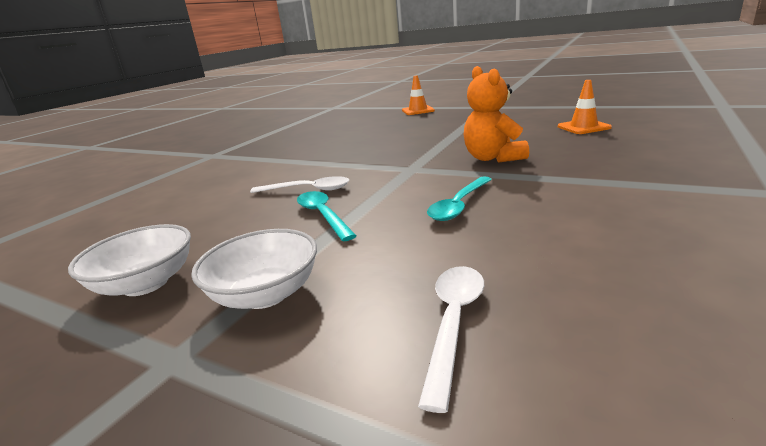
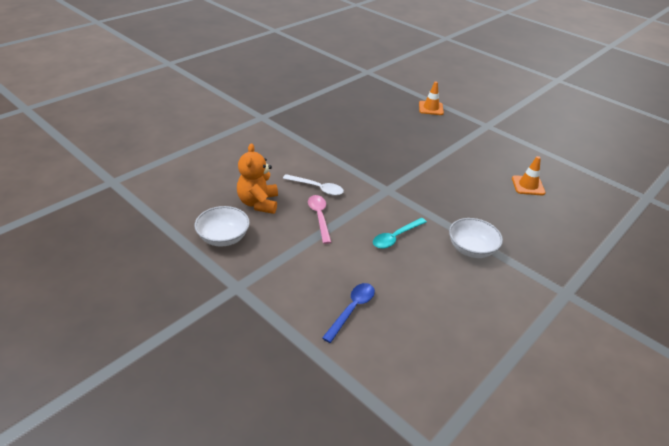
camera: 10 degrees right, 15 degrees up
(265, 294) = (278, 265): white bowl -> white bowl (471, 249)
(323, 215) = (319, 217): turquoise spoon -> pink spoon
(453, 323) = (352, 309): white spoon -> blue spoon
(493, 158) = (443, 198): orange teddy bear -> orange teddy bear (258, 203)

